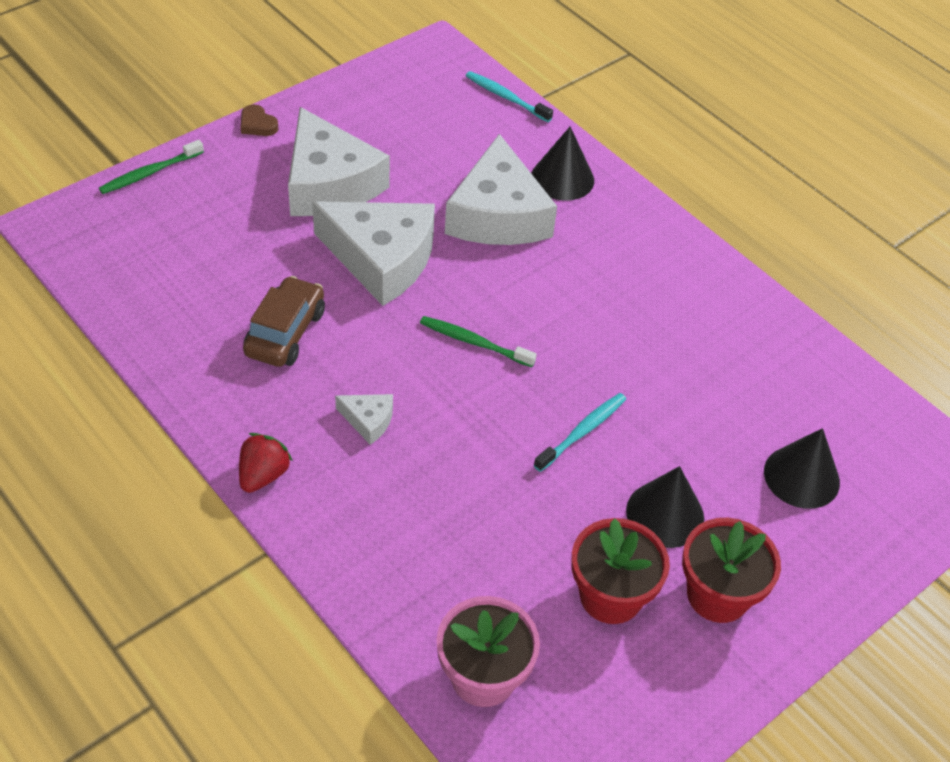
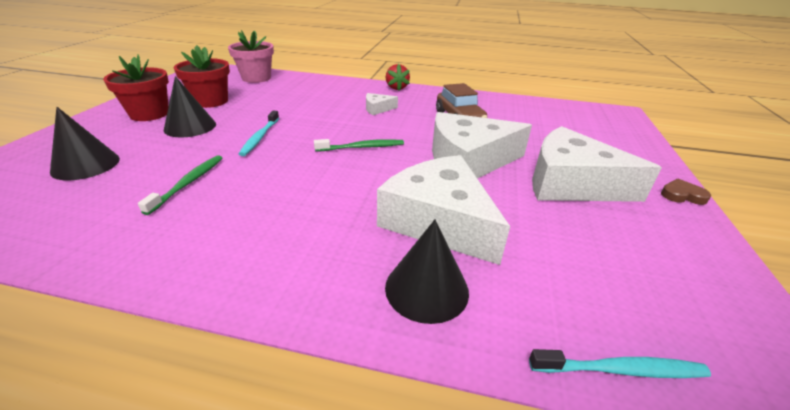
camera: 145 degrees right, 15 degrees down
(150, 173) = (647, 144): green toothbrush -> green toothbrush (188, 183)

